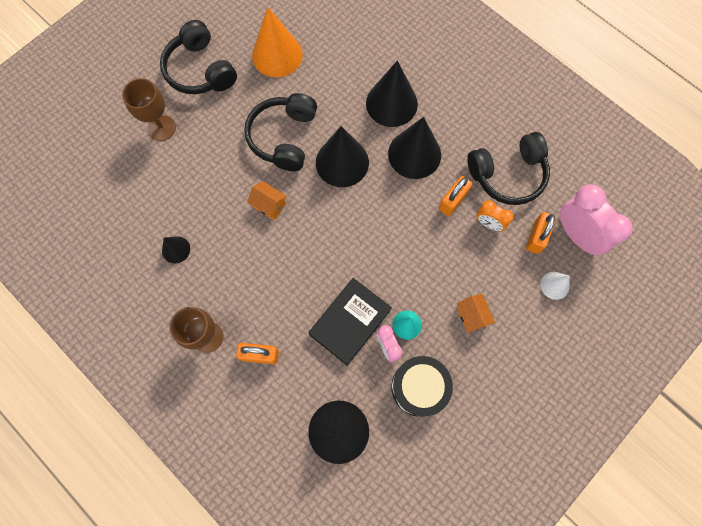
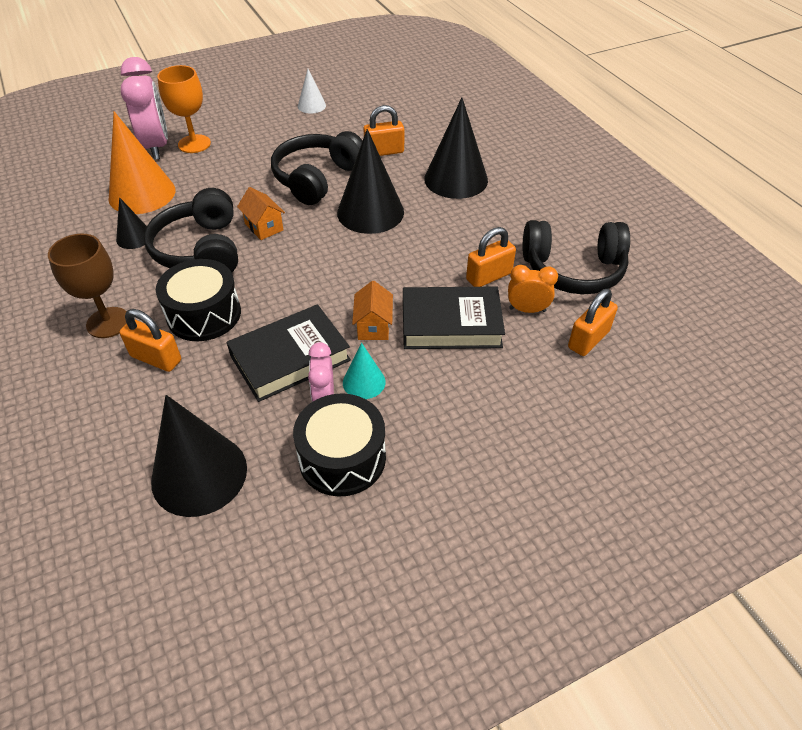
camera: 20 degrees right, 25 degrees down
(161, 128) = (194, 144): brown goblet -> orange goblet
(200, 70) = (264, 114): black headphones -> black headphones (200, 250)
(271, 305) = (204, 314): none -> black drum
(277, 55) = (350, 119): orange cone -> orange cone (142, 194)
(322, 88) = (384, 152): none -> orange padlock
(414, 154) = (461, 225): black cone -> none
(443, 255) = (451, 324): none -> black book
(472, 316) = (459, 398): orange house -> orange house (373, 326)
(489, 224) = (527, 309): orange clock -> orange clock turned 135 degrees clockwise
(554, 285) = (596, 398): white cone -> white cone (311, 106)
(577, 235) = (649, 352): pink clock -> pink clock (156, 147)

